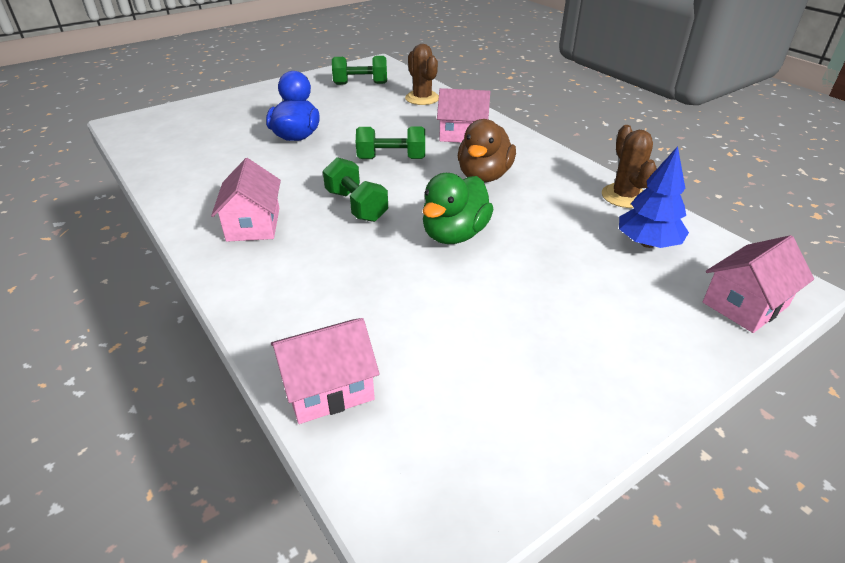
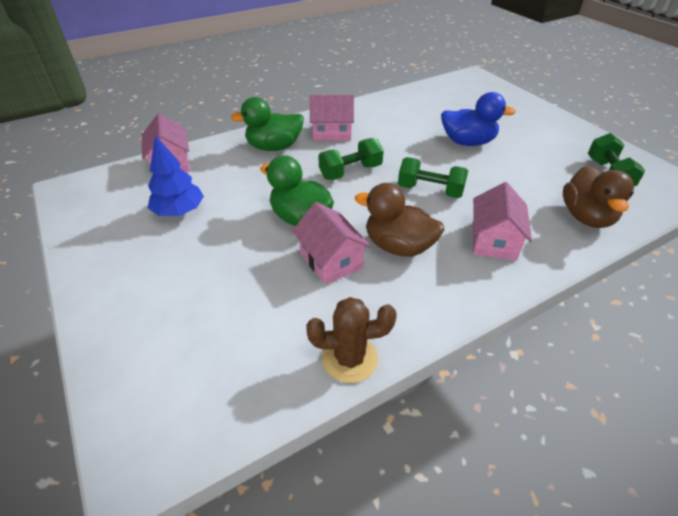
camera: 95 degrees right, 5 degrees up
(287, 273) = (274, 147): none -> green duck
(391, 159) = (430, 190): green dumbbell -> green dumbbell turned 75 degrees counterclockwise
(422, 98) = (586, 217): brown cactus -> brown duck
(647, 243) = (253, 350): blue tree -> blue tree (179, 211)
(745, 304) = (132, 401): pink house -> pink house (331, 260)

